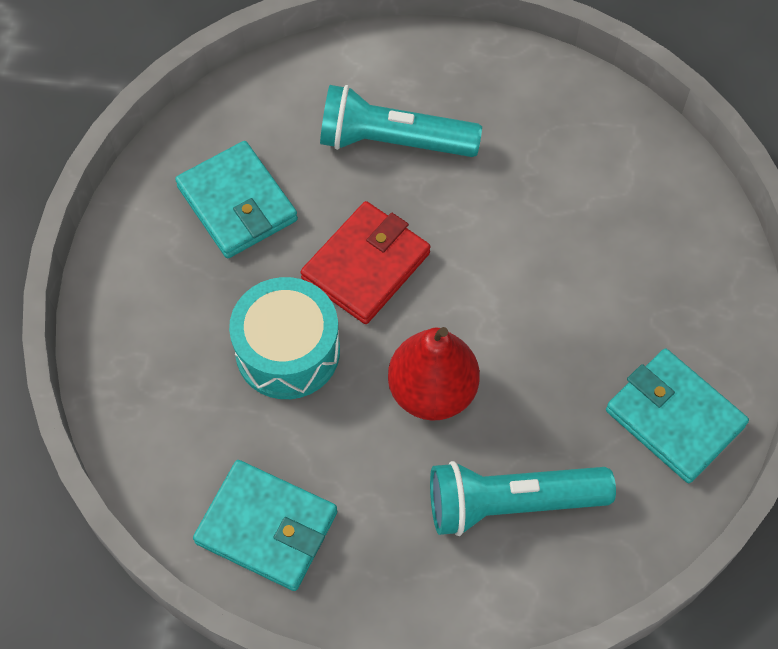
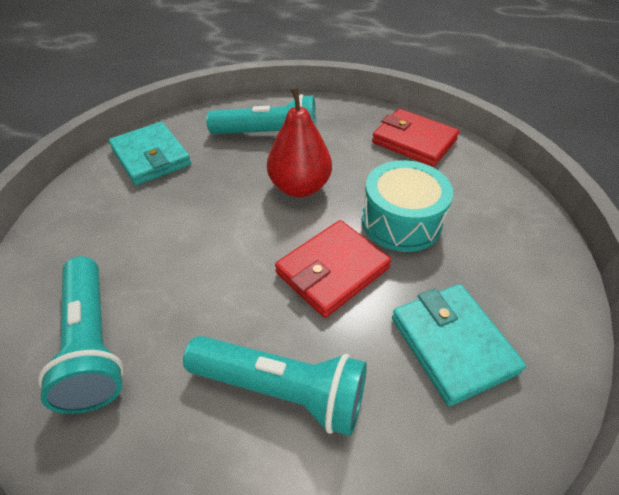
camera: 170 degrees left, 15 degrees down
(267, 527) = (414, 141): turquoise wallet -> red wallet
(584, 152) = (92, 343): none -> turquoise flashlight

